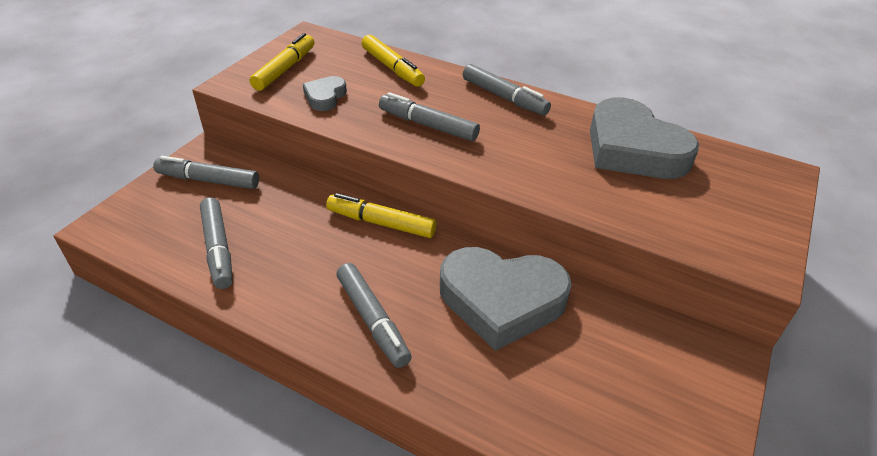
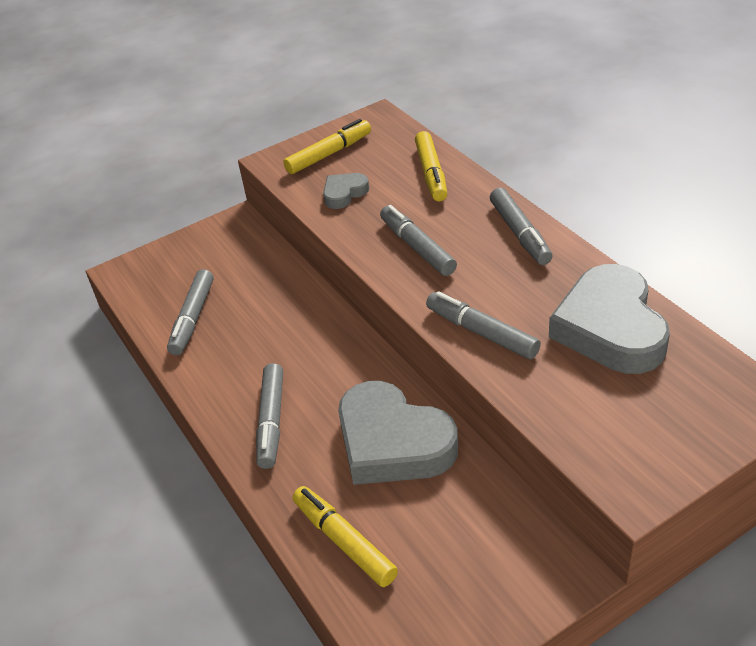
camera: 35 degrees right, 0 degrees up
(208, 180) = (222, 251): grey marker -> grey marker (481, 332)
(381, 223) = (338, 334): yellow marker -> yellow marker (344, 541)

